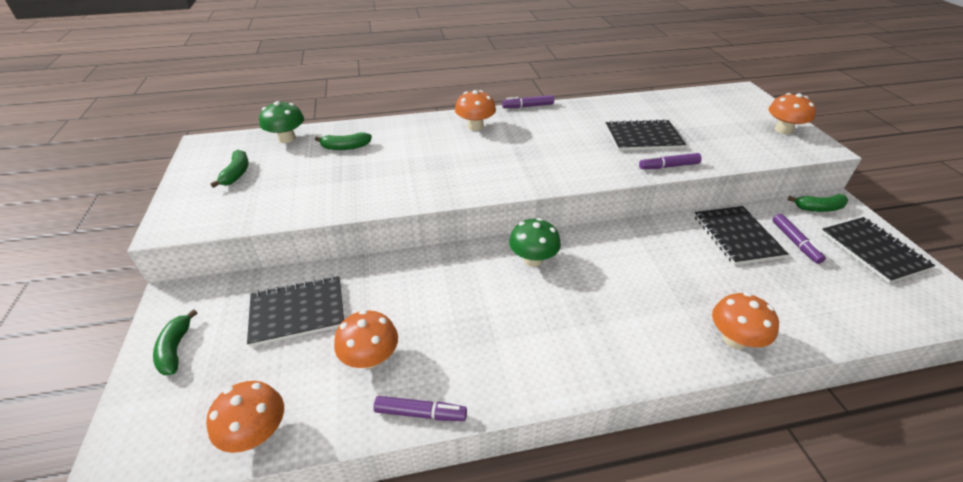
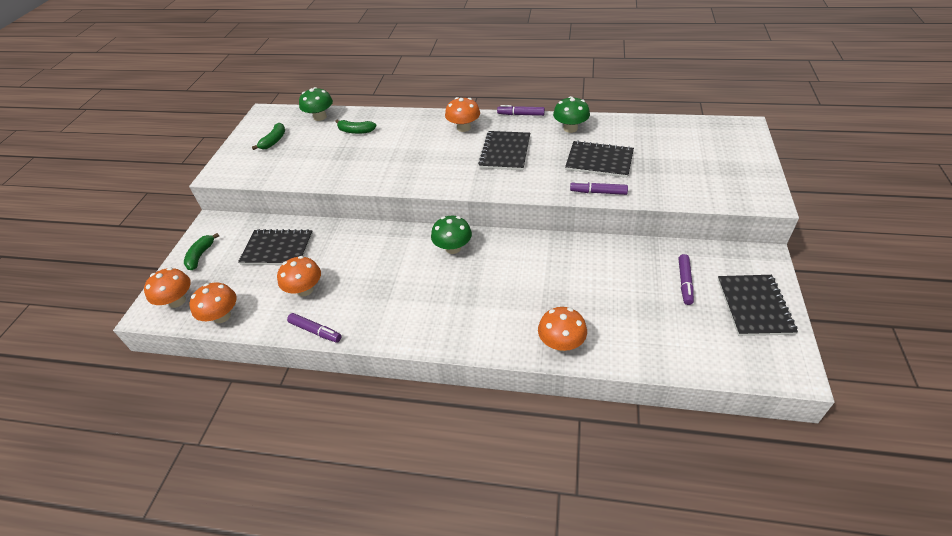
camera: 25 degrees right, 5 degrees up
(589, 112) = (570, 128): none -> green mushroom
(737, 236) = (635, 266): black notebook -> black notebook (505, 152)
(783, 130) = (744, 175): orange mushroom -> orange mushroom (177, 301)
(818, 208) = (739, 258): green banana -> none

